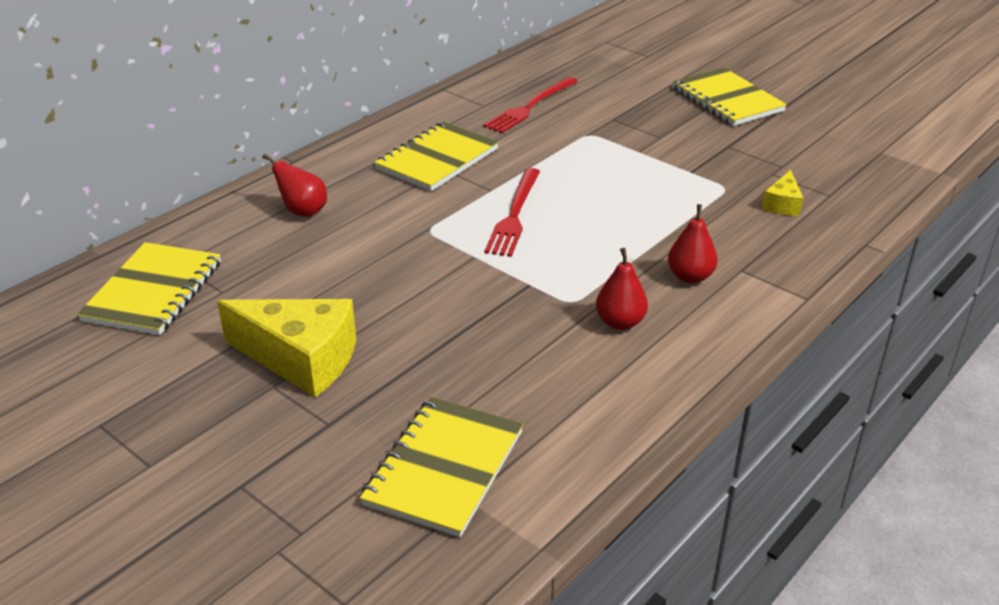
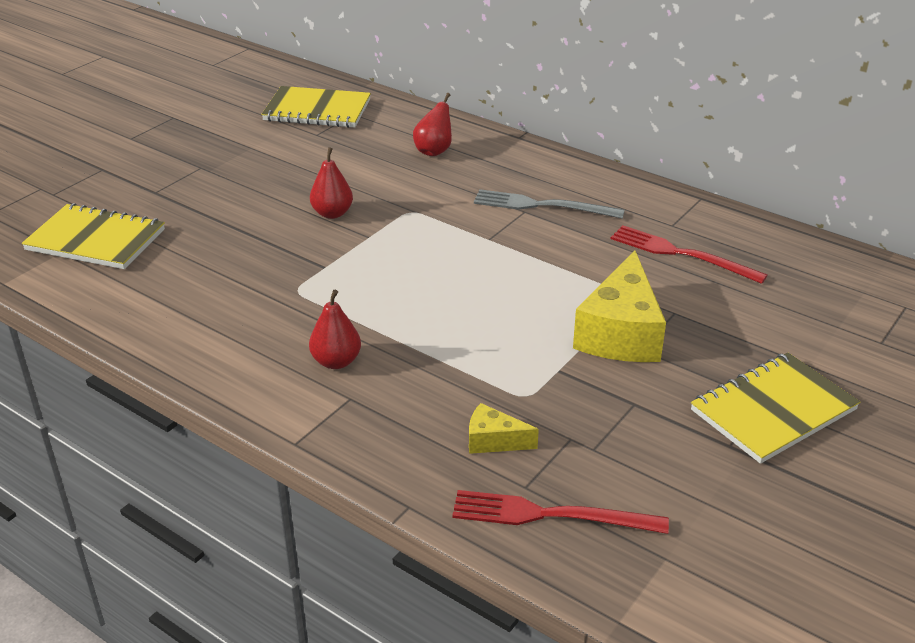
camera: 85 degrees right, 0 degrees up
(301, 359) = (229, 173): yellow cheese -> yellow cheese (621, 333)
(437, 159) = (542, 205): yellow notebook -> grey fork
(514, 215) = (443, 254): red fork -> red fork (550, 515)
(620, 322) = (262, 317): red pear -> red pear (332, 213)

